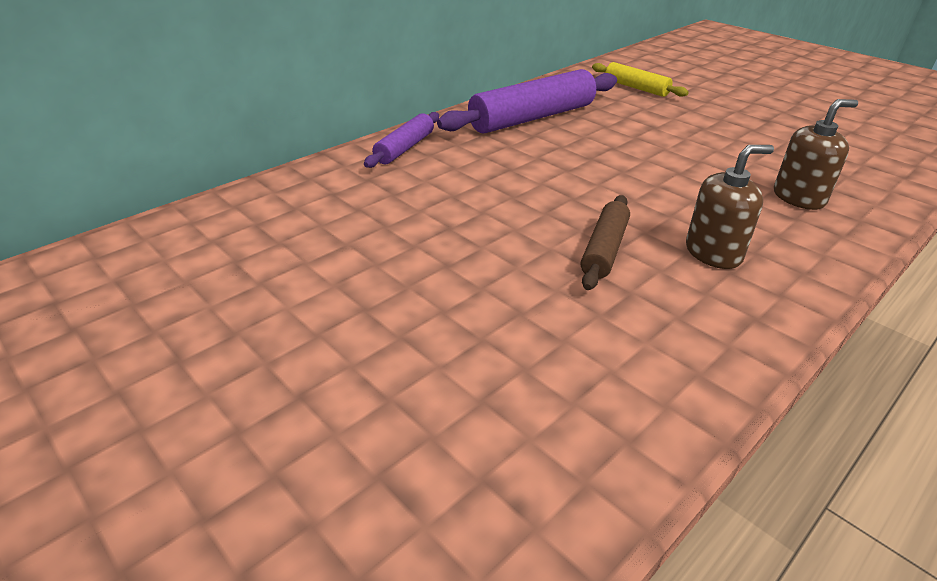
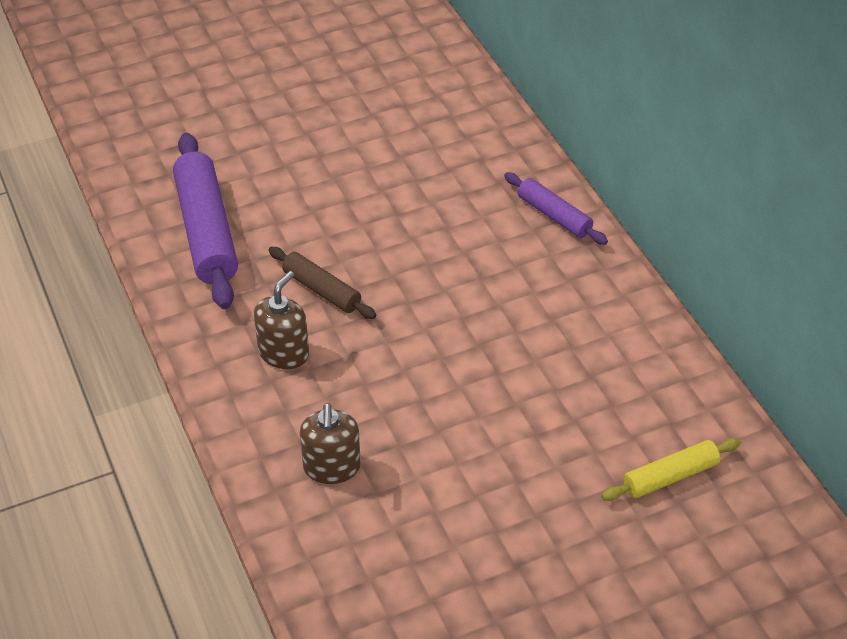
camera: 110 degrees right, 10 degrees up
(532, 118) = (599, 333): purple rolling pin -> purple rolling pin (206, 231)
(713, 253) = (284, 353): brown soap dispenser -> brown soap dispenser turned 150 degrees counterclockwise

